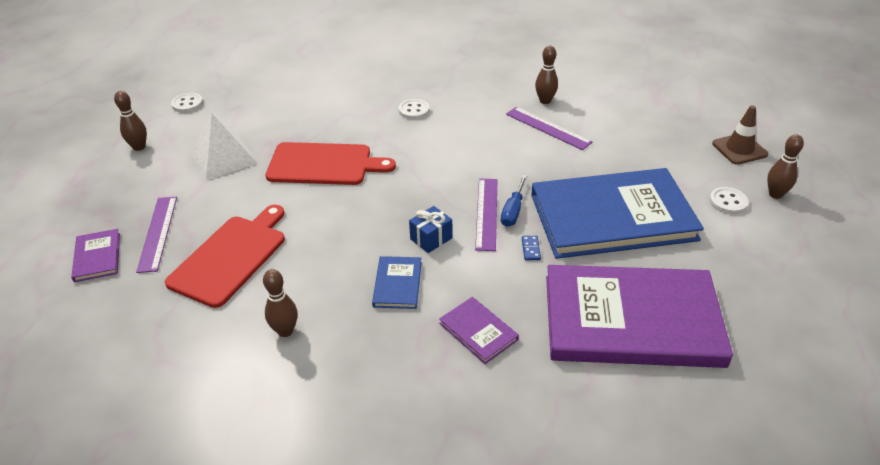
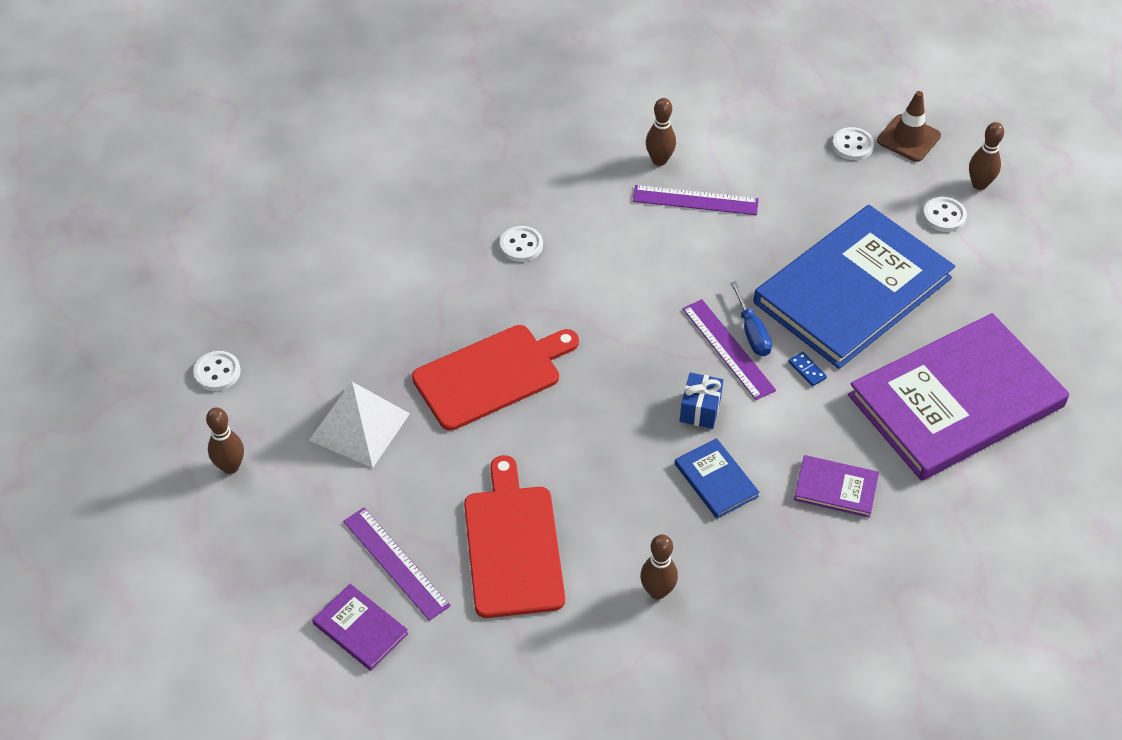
camera: 35 degrees left, 10 degrees up
(691, 138) = (852, 145): none -> white button

